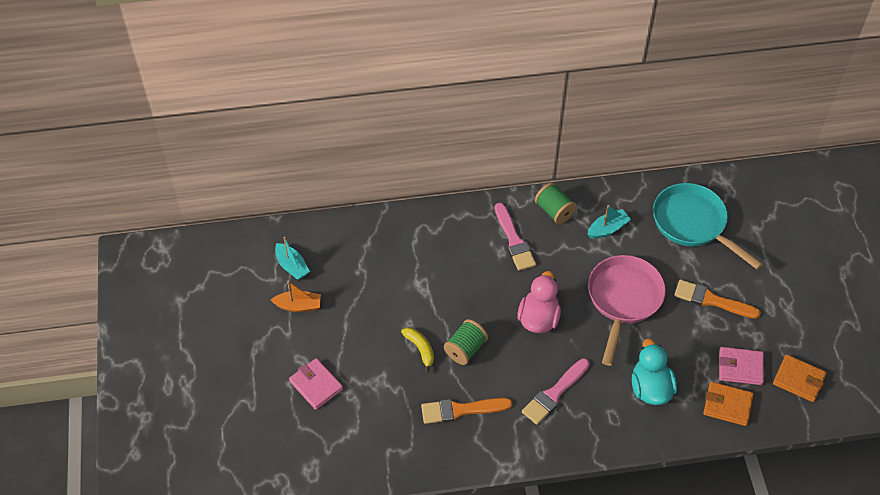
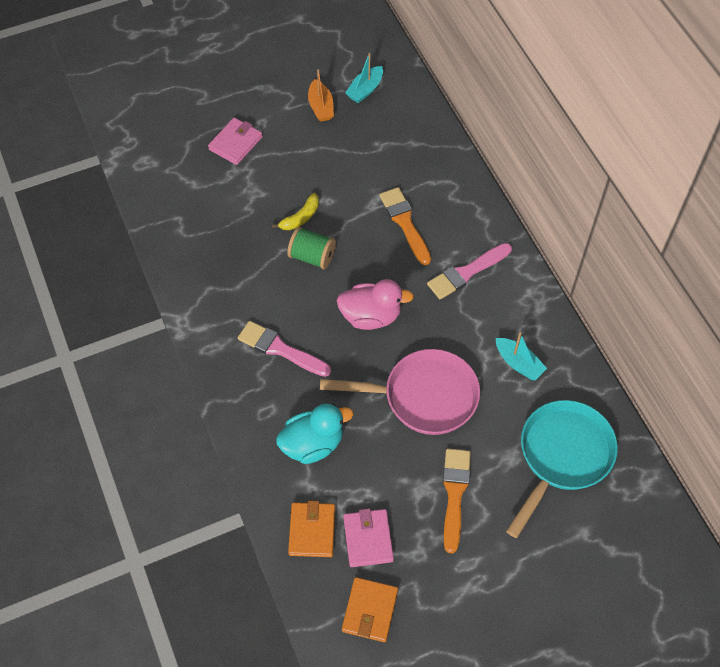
camera: 75 degrees right, 5 degrees up
(461, 410) = (239, 268): orange brush -> orange brush (405, 223)
(554, 211) = (523, 304): green spool -> none

